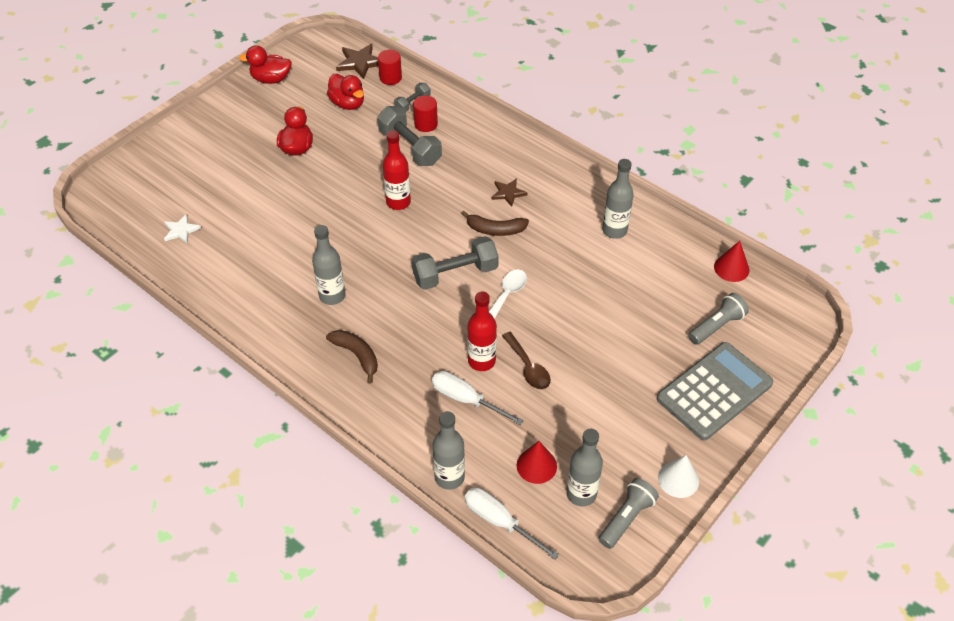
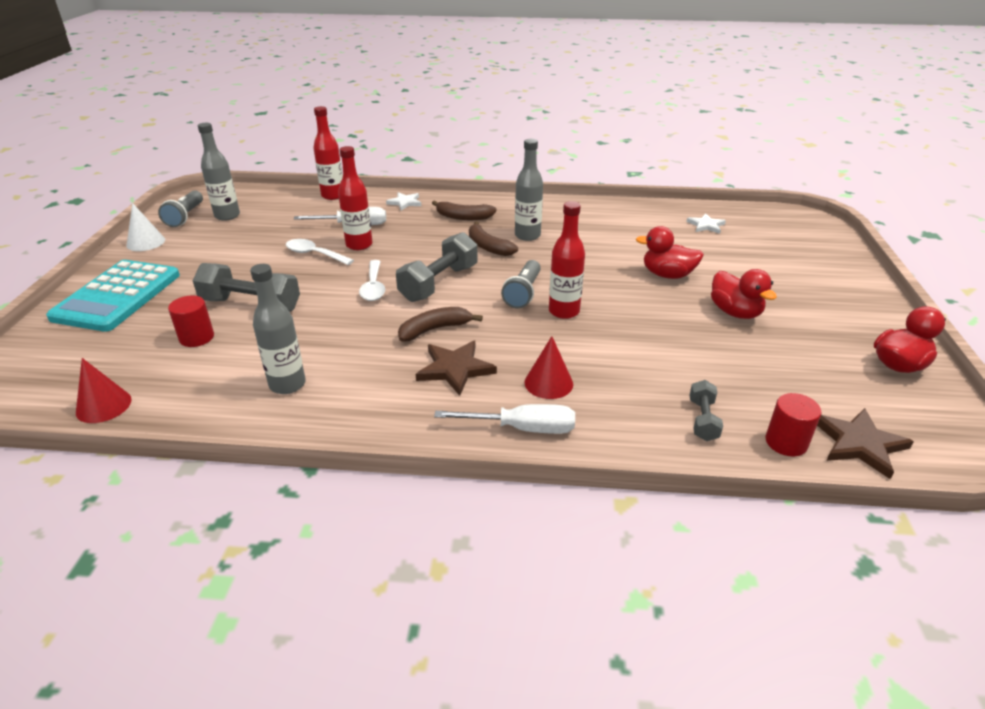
camera: 145 degrees right, 15 degrees down
(348, 103) = (772, 380): red duck -> red duck (667, 275)
(378, 298) = (488, 247): none -> brown banana
(387, 416) = (405, 202): none -> white star
(410, 147) = (627, 366): grey dumbbell -> grey dumbbell (251, 305)
(426, 124) = (648, 401): red cylinder -> red cylinder (197, 337)
(449, 477) = (333, 195): grey bottle -> red bottle
(499, 521) = (282, 192): white screwdriver -> white screwdriver (522, 428)
(508, 193) = (455, 369): brown star -> brown star, size x1.53
(528, 367) = (314, 254): brown spoon -> white spoon
(536, 465) = (271, 216): red cone -> red cone (548, 383)
(714, 391) = (117, 296): grey calculator -> turquoise calculator
(716, 326) = (120, 343): grey flashlight -> grey flashlight (523, 293)

